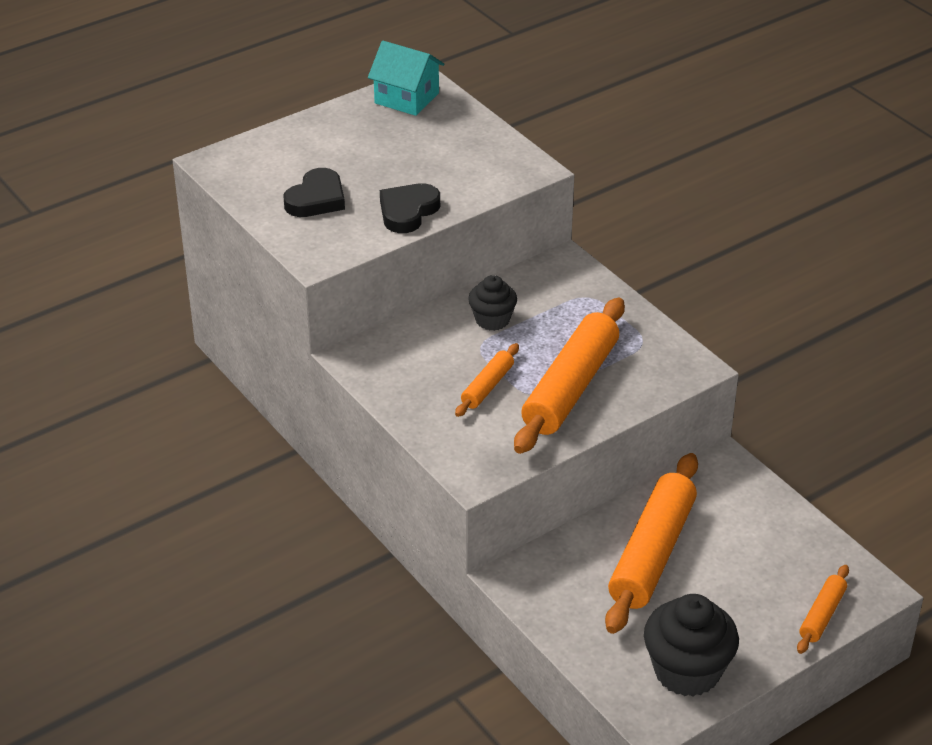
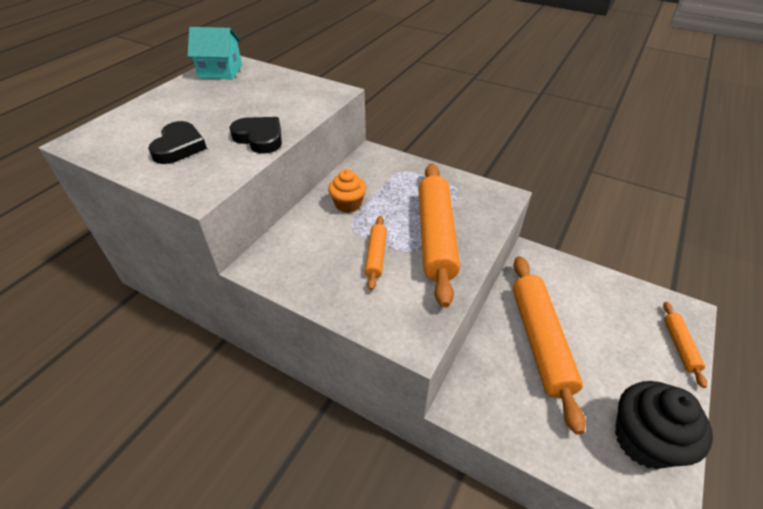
camera: 25 degrees left, 5 degrees up
(408, 211) = (260, 138): black heart -> black heart turned 120 degrees clockwise
(492, 320) = (348, 204): black cupcake -> orange cupcake

